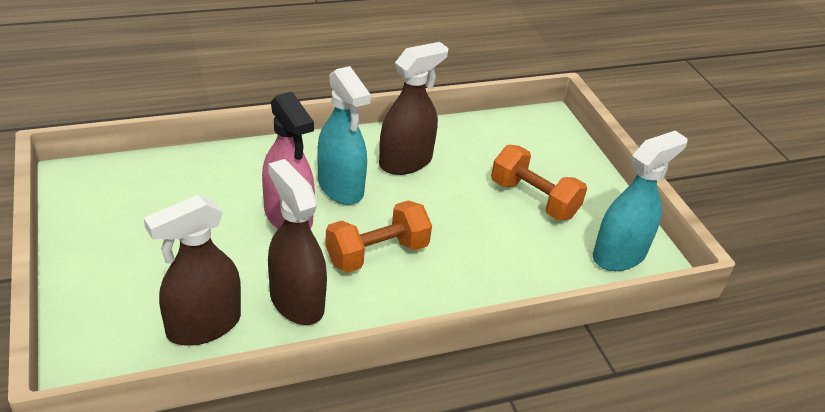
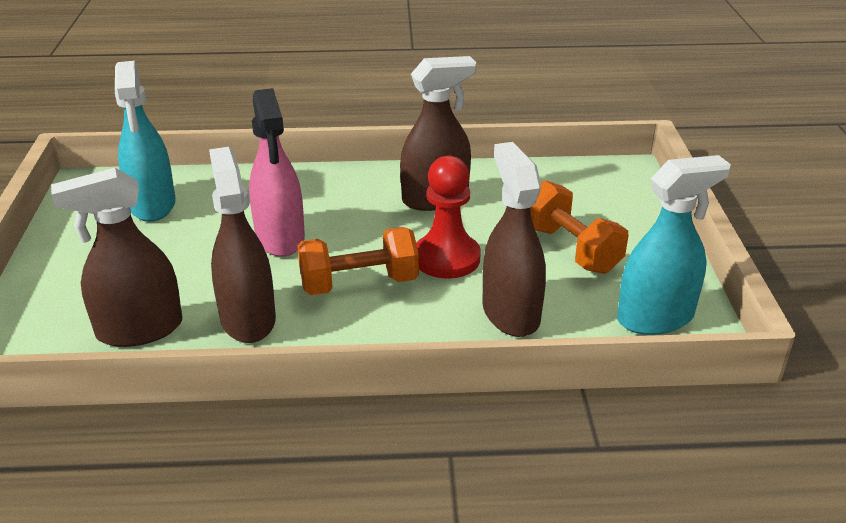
camera: 20 degrees right, 5 degrees down
(340, 187) = (350, 217): turquoise spray bottle -> turquoise spray bottle (152, 205)
(439, 220) = (447, 258): none -> red pawn
(510, 265) = (510, 313): none -> brown spray bottle

